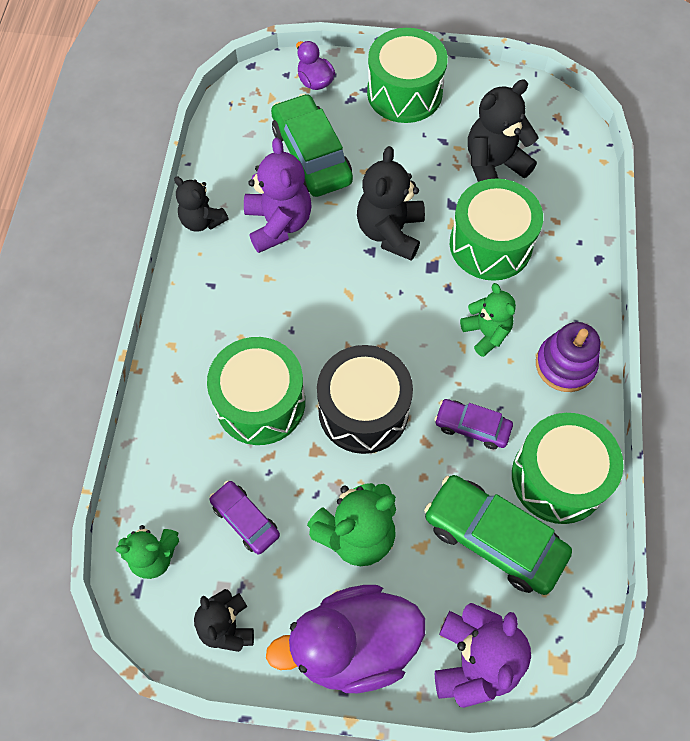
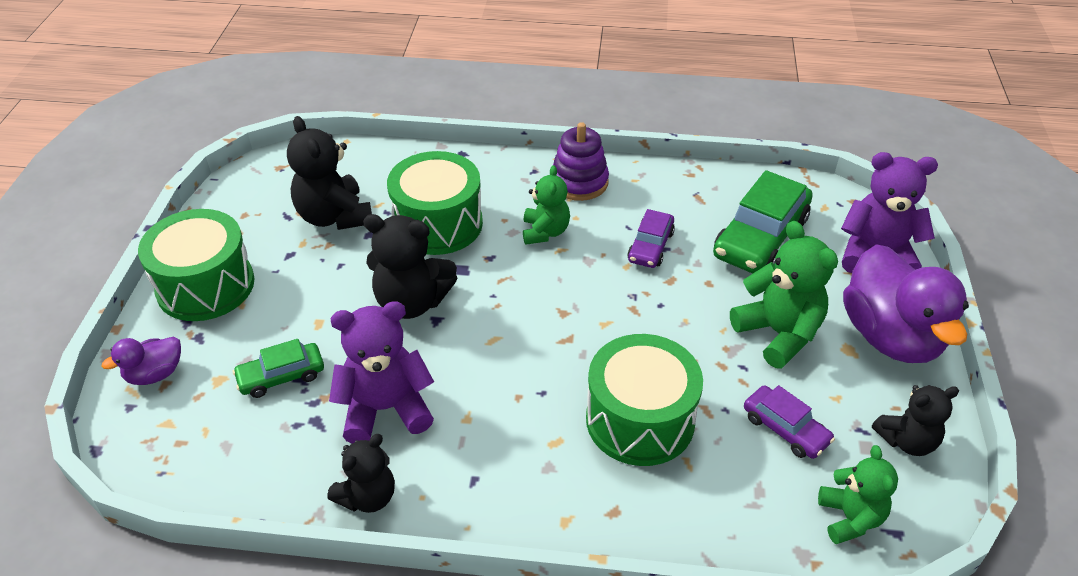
camera: 90 degrees left, 20 degrees down
(245, 519) = (785, 429): purple car -> purple car turned 90 degrees counterclockwise
(311, 155) = (281, 376): green car -> green car, size x0.56
(363, 410) = (641, 327): black drum -> none
(486, 333) = (545, 232): green teddy bear -> green teddy bear turned 120 degrees clockwise
(558, 478) = (694, 194): green drum -> none

